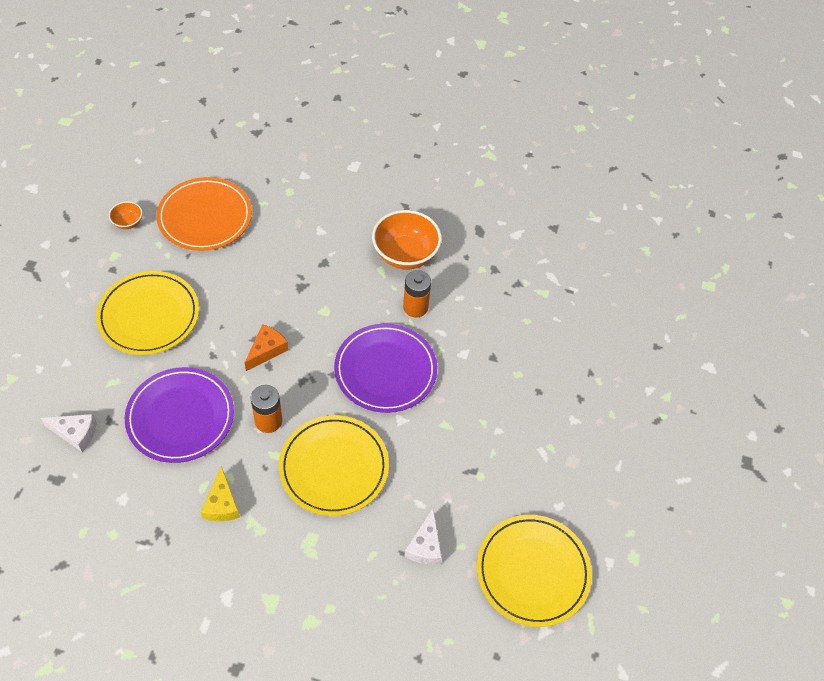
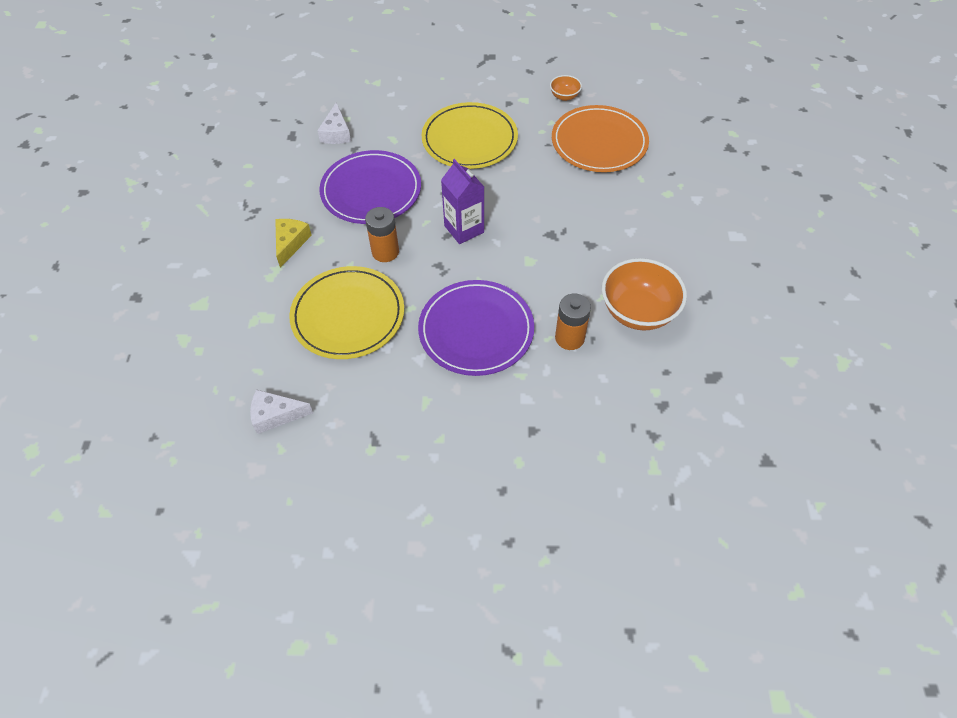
camera: 80 degrees right, 0 degrees up
(222, 504) = (291, 243): yellow cheese -> yellow cheese turned 120 degrees clockwise
(266, 350) = (464, 229): orange cheese -> purple carton
(532, 571) = (261, 529): yellow plate -> none

